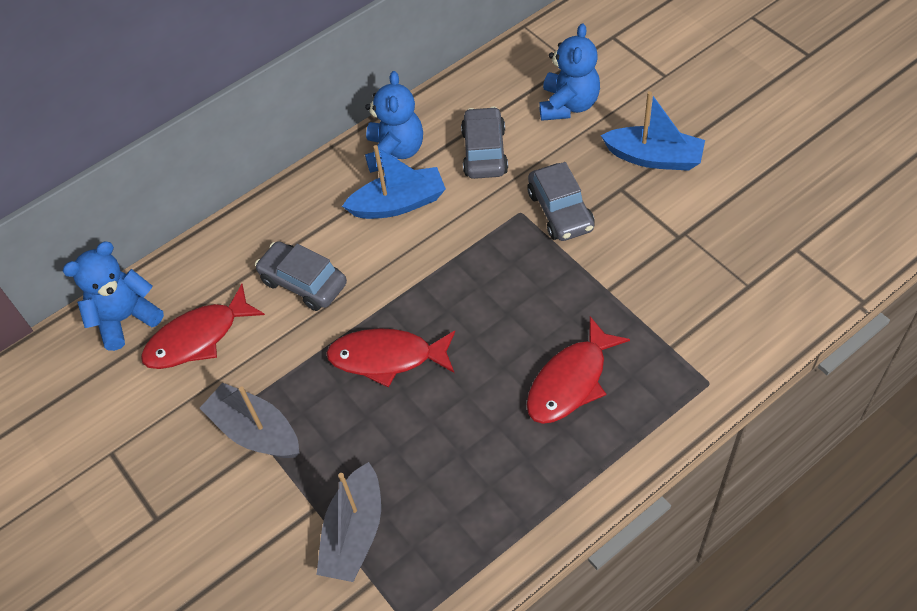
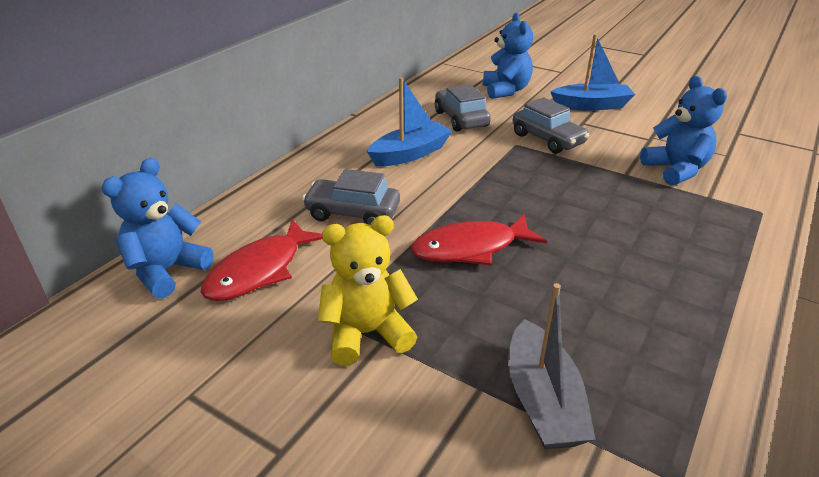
camera: 25 degrees left, 20 degrees down
(255, 431) = (367, 333): grey boat -> yellow teddy bear
(395, 152) = (386, 128): blue teddy bear -> blue teddy bear (675, 170)
(571, 381) = (651, 232): red fish -> none

